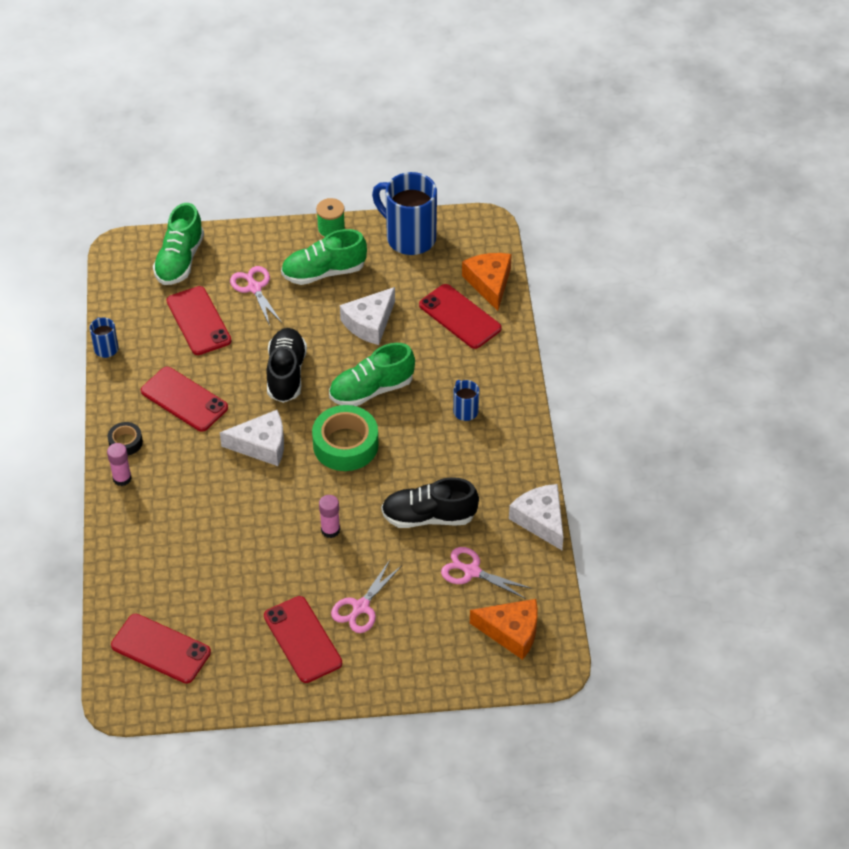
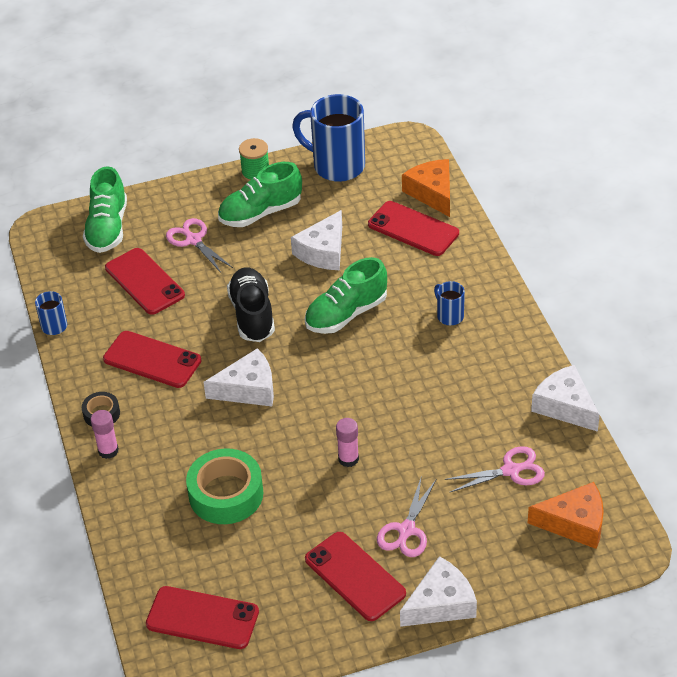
camera: 10 degrees left, 5 degrees down
(345, 445) = (336, 372): green tape -> green tape (226, 494)
(369, 680) = (441, 603): none -> white cheese
(429, 517) = (447, 425): black shoe -> none
(471, 571) = (511, 470): pink scissors -> pink scissors turned 150 degrees clockwise

